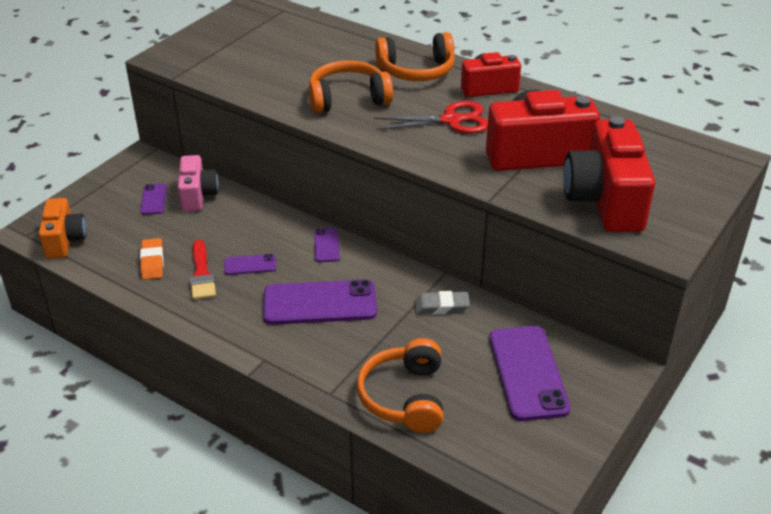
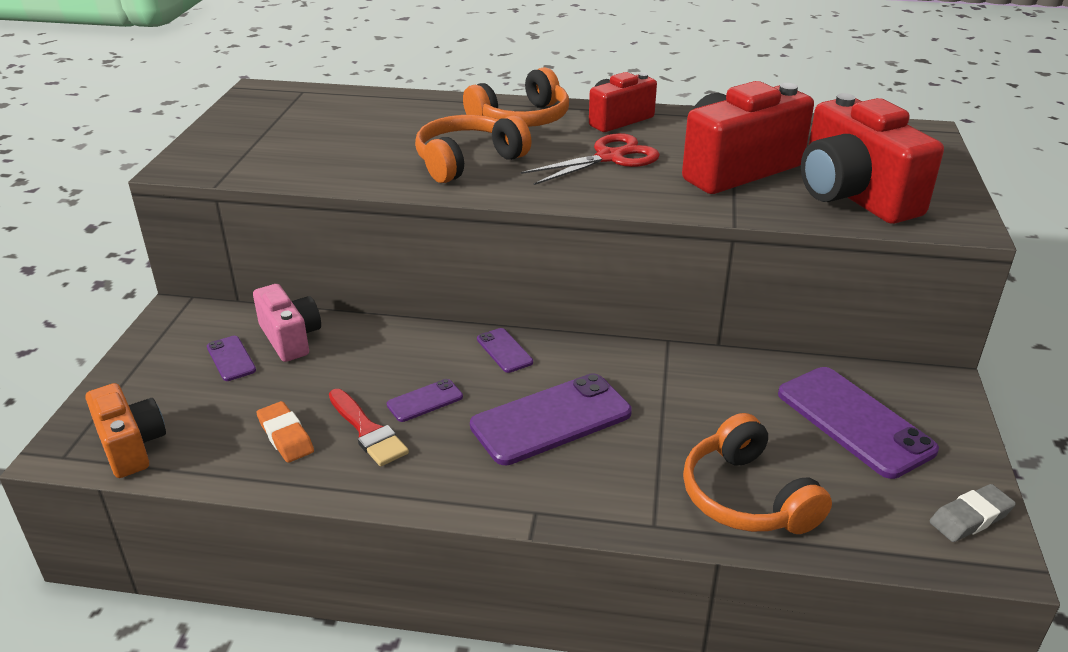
camera: 25 degrees left, 5 degrees down
(441, 306) = (696, 379): grey eraser -> grey eraser (970, 518)

